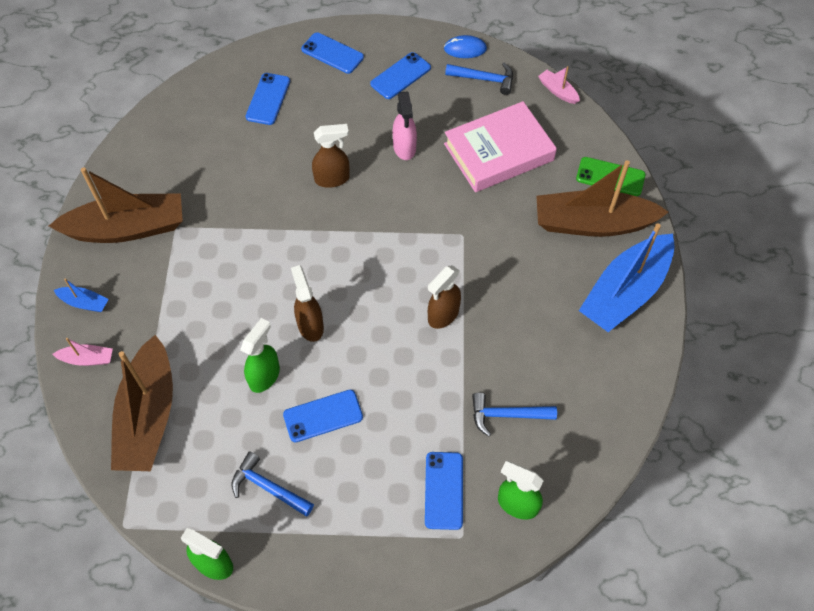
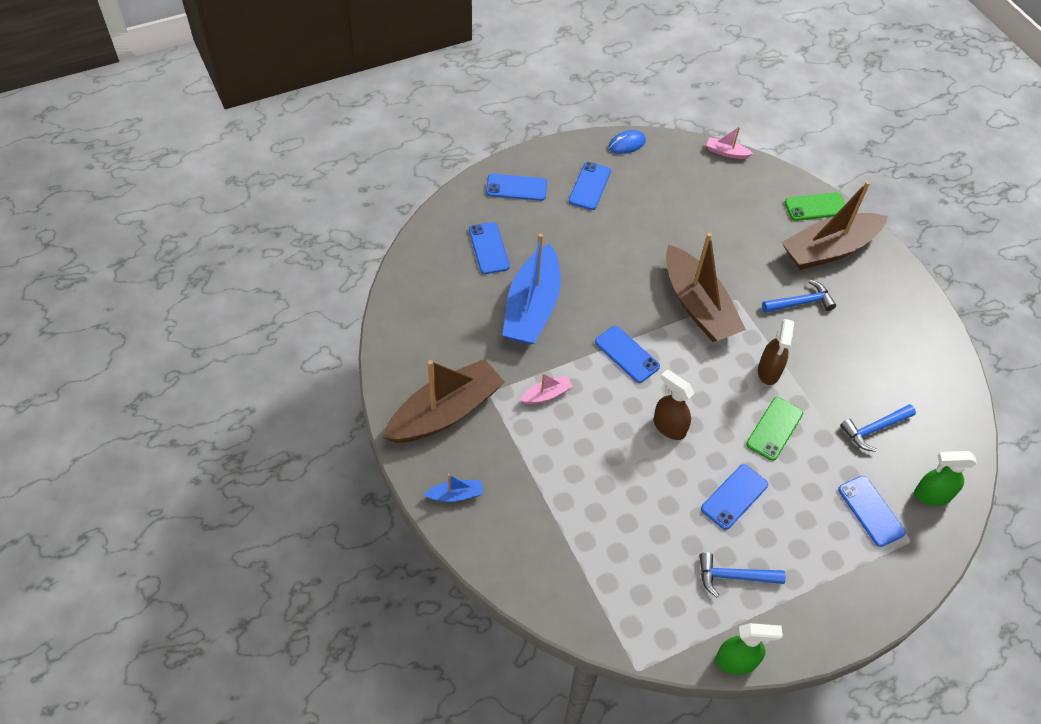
camera: 30 degrees left, 5 degrees down
(87, 359) = (496, 543): pink boat -> pink boat (546, 395)
(148, 416) = (588, 566): brown boat -> brown boat (698, 306)
(265, 376) = (662, 486): green spray bottle -> none
(321, 243) = (627, 354): none -> blue phone
(332, 179) = (596, 295): brown spray bottle -> none
(404, 148) = (637, 246): pink spray bottle -> none
(408, 371) = (774, 429): none -> green phone
(484, 79) = (661, 164): blue hammer -> blue hammer (801, 303)
(498, 152) = (716, 220): pink book -> none
(625, 292) = (891, 294): blue boat -> blue boat (532, 307)

